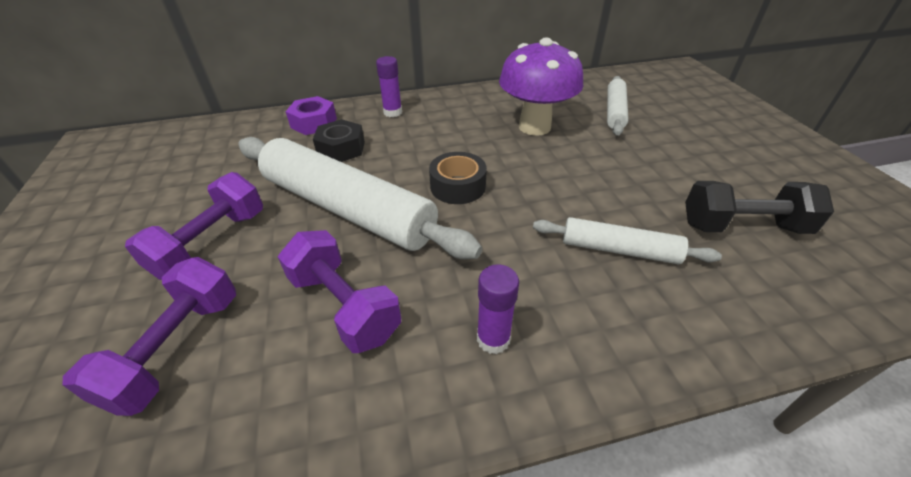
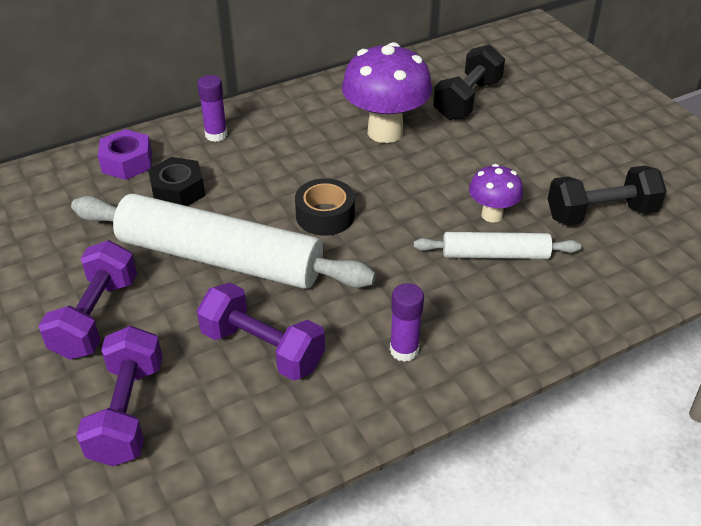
camera: 15 degrees left, 0 degrees up
(615, 111) = (467, 100): white rolling pin -> black dumbbell
(622, 210) = (492, 215): none -> purple mushroom

